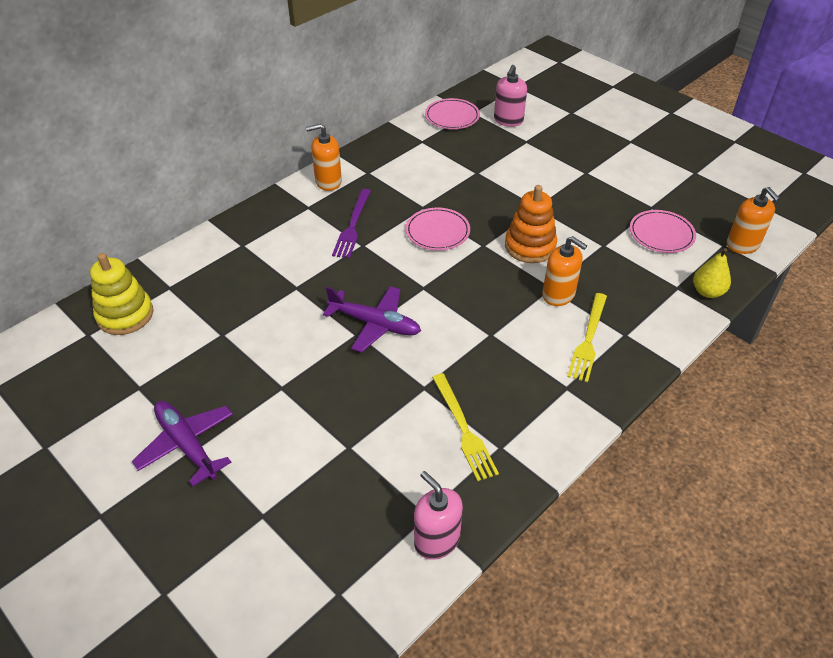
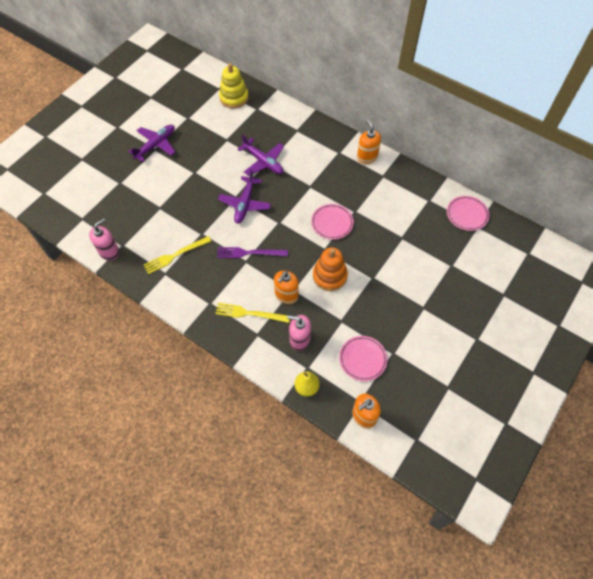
camera: 80 degrees right, 15 degrees up
(293, 292) = (263, 162): none -> purple plane
(352, 226) = (327, 178): purple fork -> purple fork (249, 253)
(508, 120) = (475, 251): pink soap dispenser -> pink soap dispenser (299, 340)

